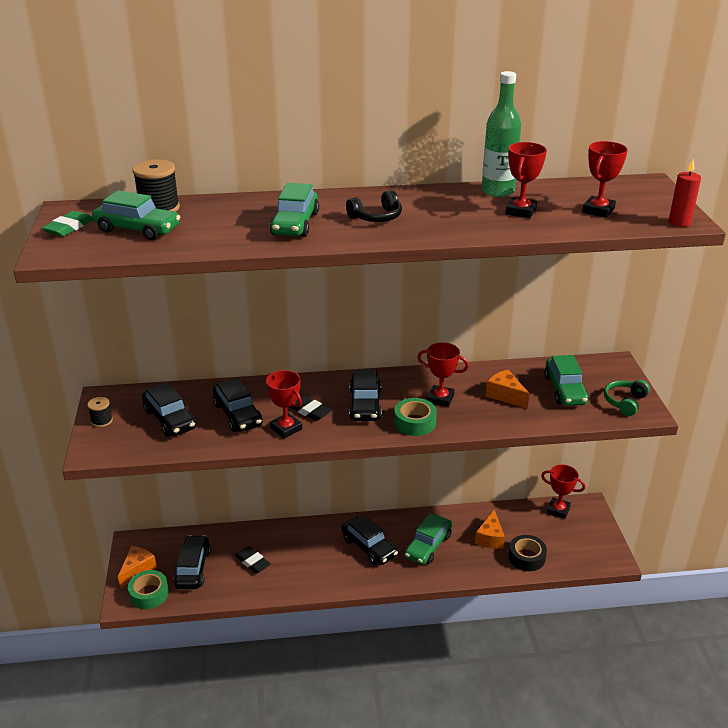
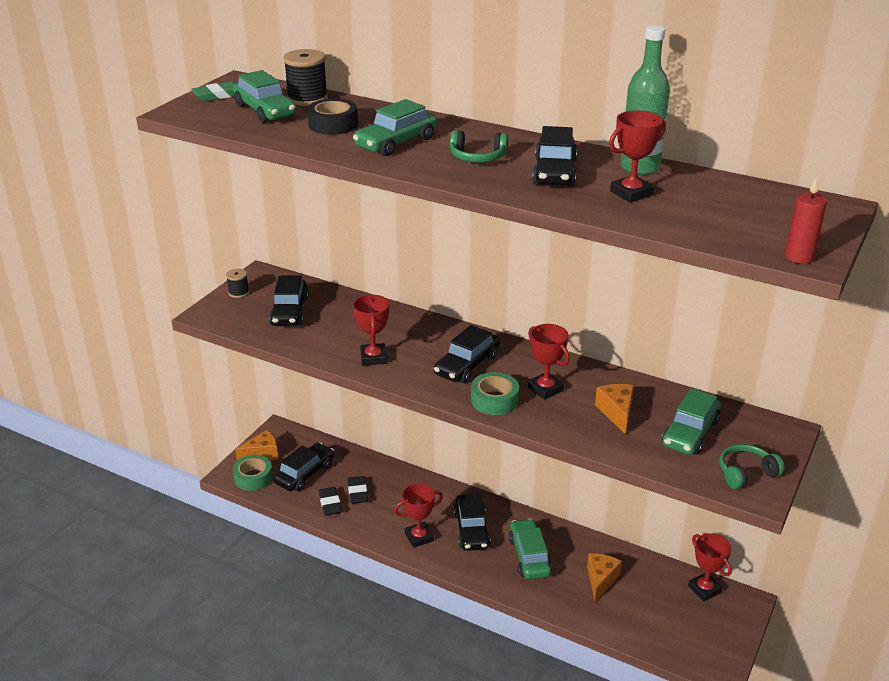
camera: 35 degrees right, 0 degrees up
(237, 415) = (347, 329): black car -> black car (554, 172)
(309, 411) = (411, 351): black eraser -> black eraser (330, 503)
(376, 217) = (477, 157): black headphones -> green headphones
(428, 546) = (529, 556): green car -> green car turned 105 degrees clockwise
(490, 538) = (600, 580): orange cheese -> orange cheese turned 150 degrees clockwise
(526, 557) = (621, 617): black tape -> black tape (333, 125)
(598, 210) = (720, 217): red trophy -> red trophy (419, 537)

